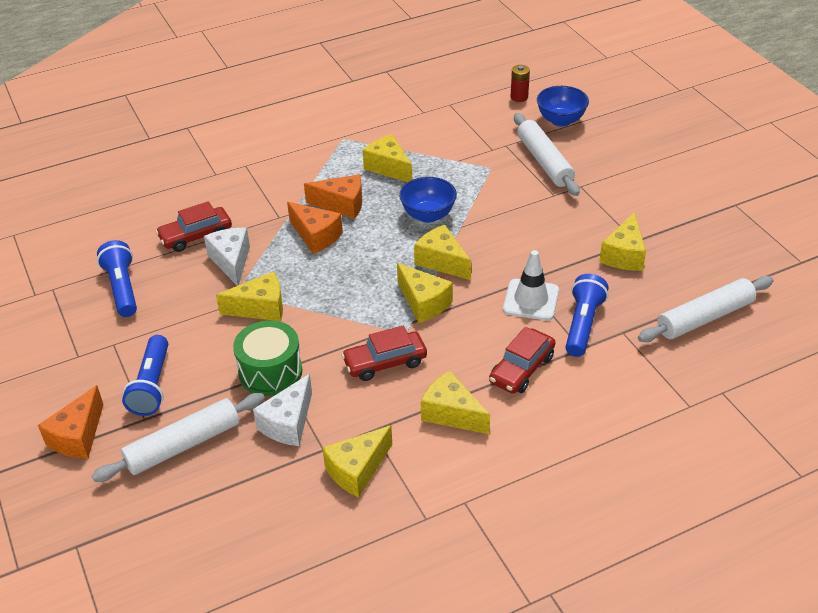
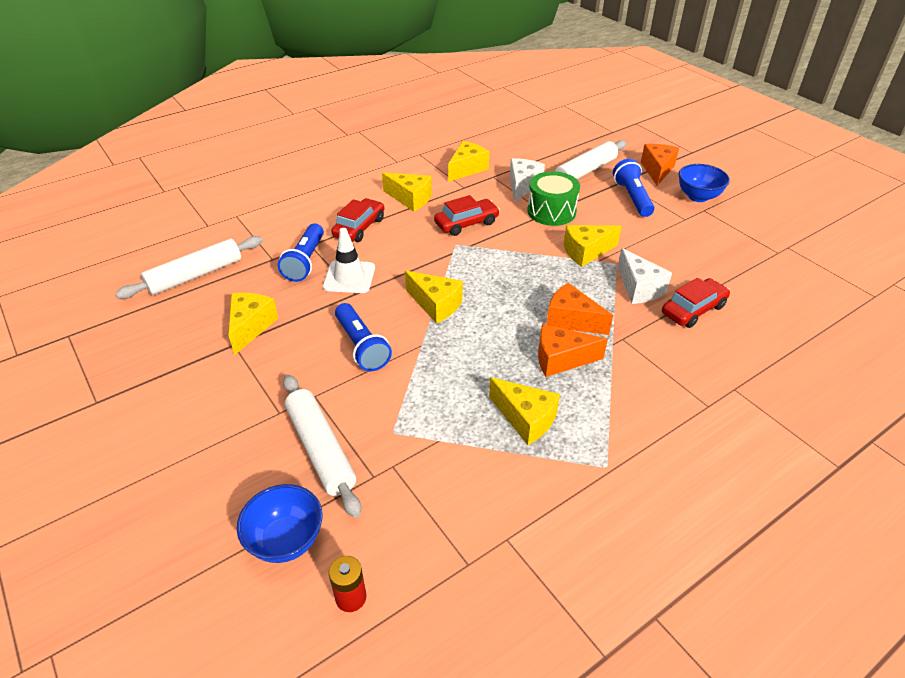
camera: 170 degrees right, 0 degrees up
(122, 288) = (717, 257): blue flashlight -> blue flashlight (361, 346)
(423, 302) = (445, 267): yellow cheese -> none
(428, 215) = (460, 355): blue bowl -> blue bowl (698, 197)

